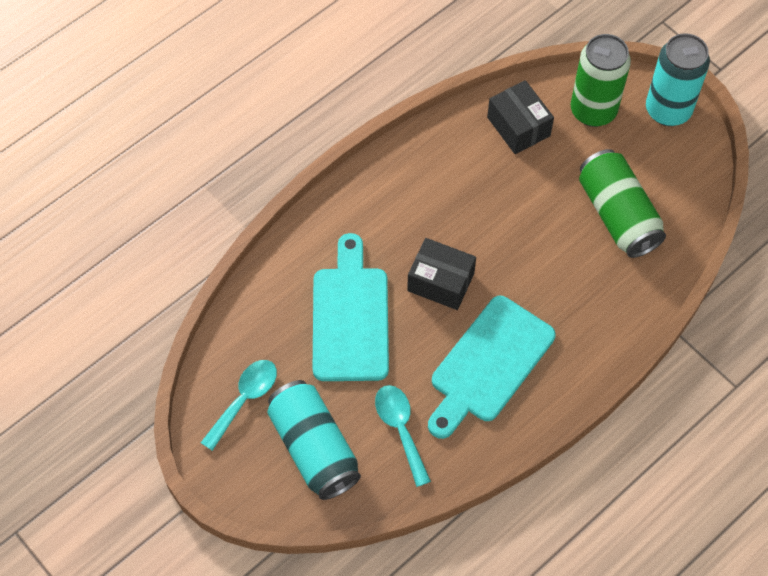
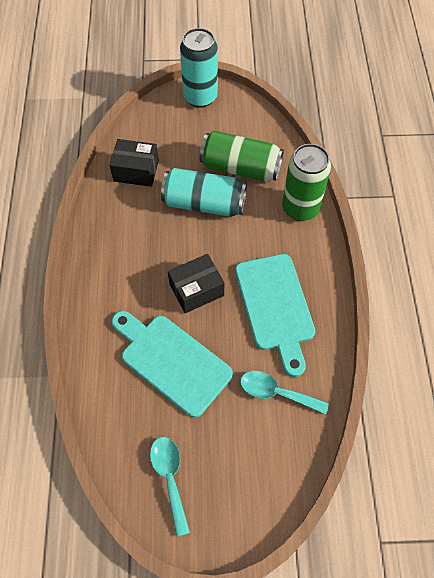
camera: 50 degrees left, 0 degrees up
(314, 448) = (245, 459): turquoise can -> turquoise can (204, 203)
(593, 111) = (164, 129): green can -> green can (300, 208)

